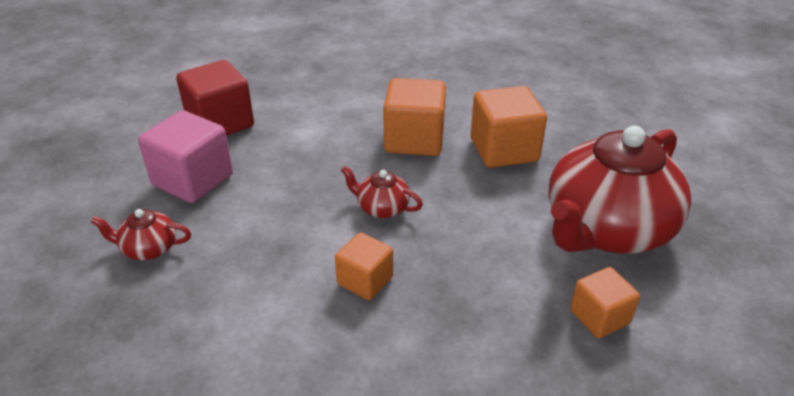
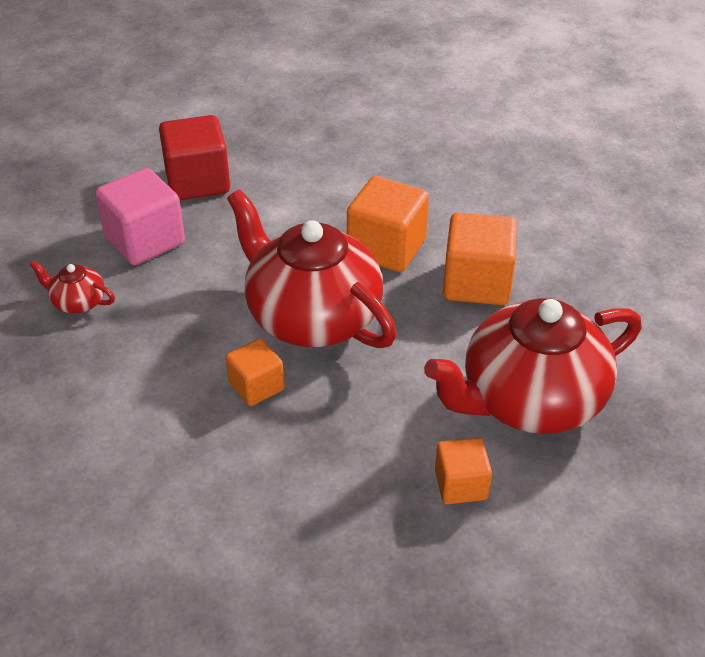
camera: 20 degrees right, 5 degrees up
(382, 208) = (311, 316): red teapot -> red teapot, size x2.42

